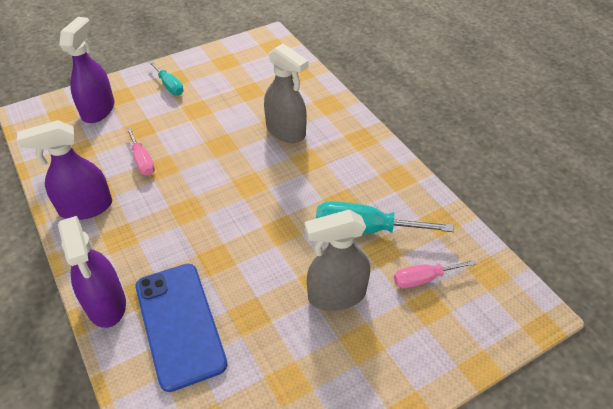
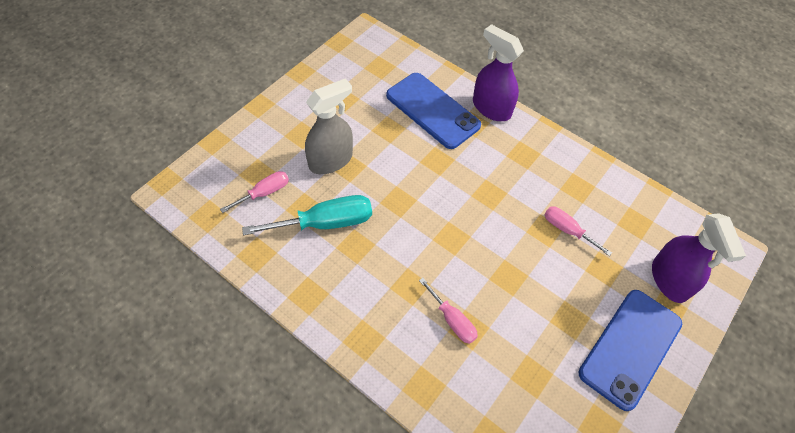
camera: 155 degrees right, 10 degrees up
(85, 207) = (572, 169): purple spray bottle -> none
(169, 86) = (630, 348): turquoise screwdriver -> blue phone
(286, 131) = (452, 320): grey spray bottle -> pink screwdriver

